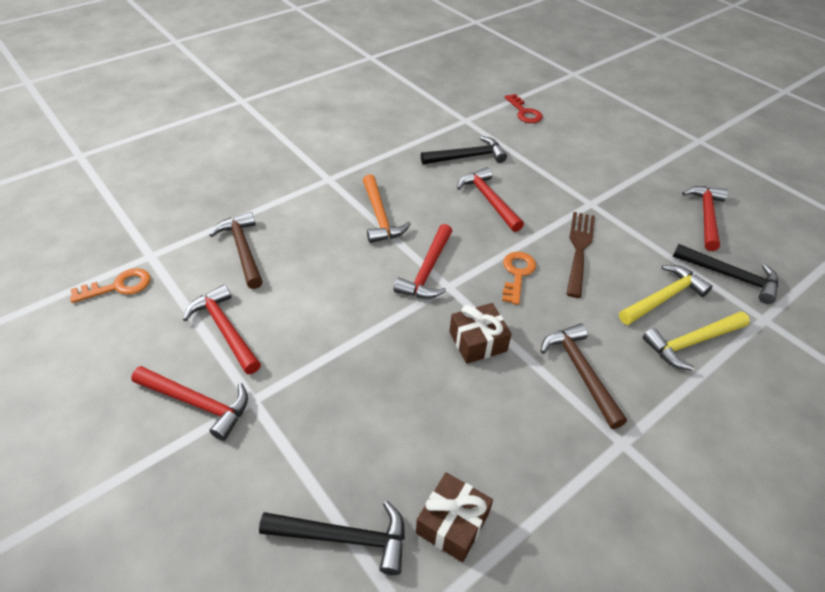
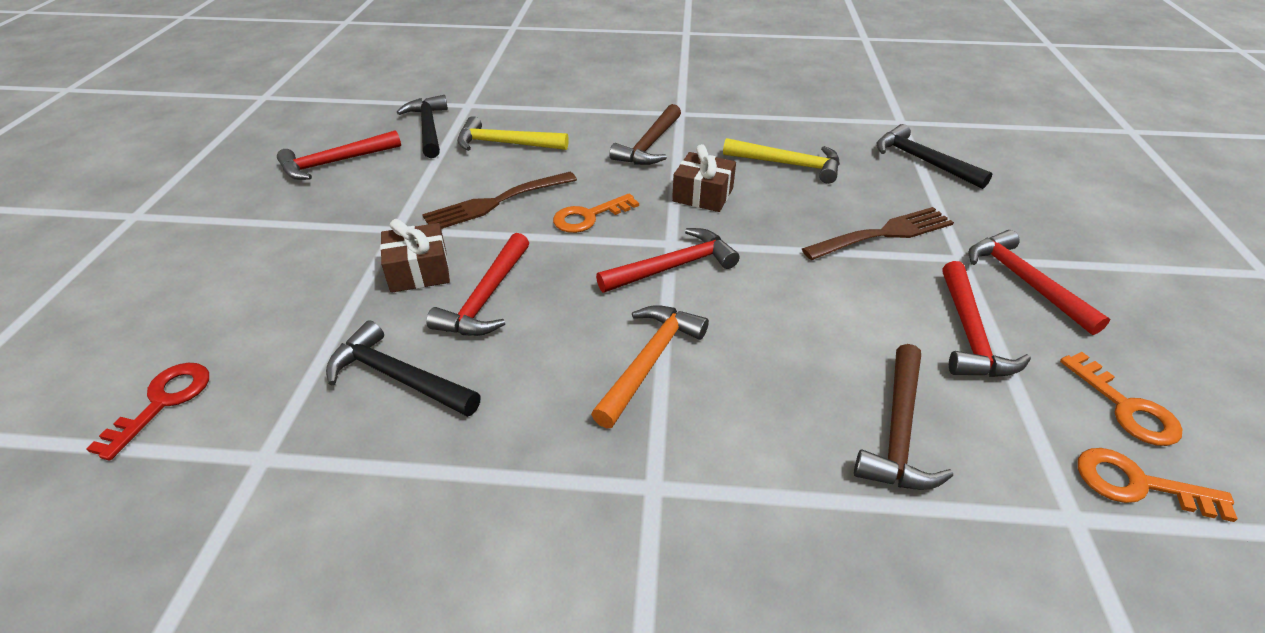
camera: 135 degrees left, 5 degrees down
(122, 330) = (1125, 407): none -> orange key
(322, 388) = (883, 234): none -> brown fork
(452, 523) = (839, 136): brown gift -> brown gift (419, 271)
(691, 342) = (543, 120): yellow hammer -> yellow hammer (788, 165)

